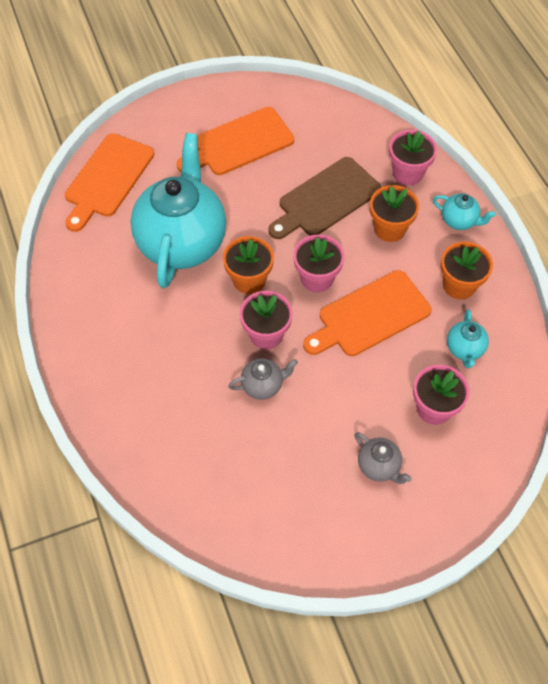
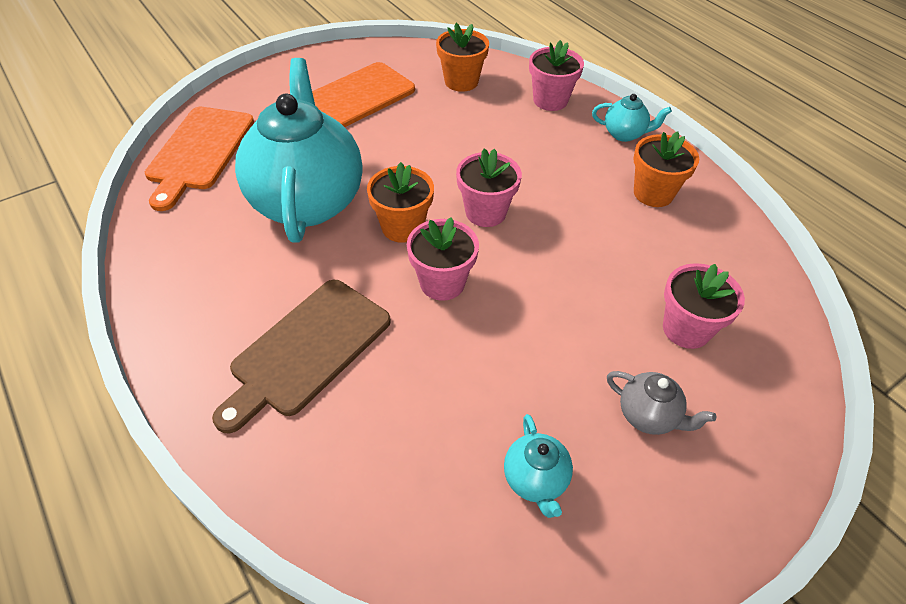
camera: 15 degrees left, 10 degrees down
(263, 385) = (456, 344): grey teapot -> none
(326, 199) = (469, 135): brown cutting board -> brown cutting board (307, 350)
(370, 316) = (564, 241): orange cutting board -> none
(389, 229) = (551, 152): orange flower pot -> orange flower pot (461, 81)
(464, 349) = (691, 257): turquoise teapot -> turquoise teapot (535, 480)

